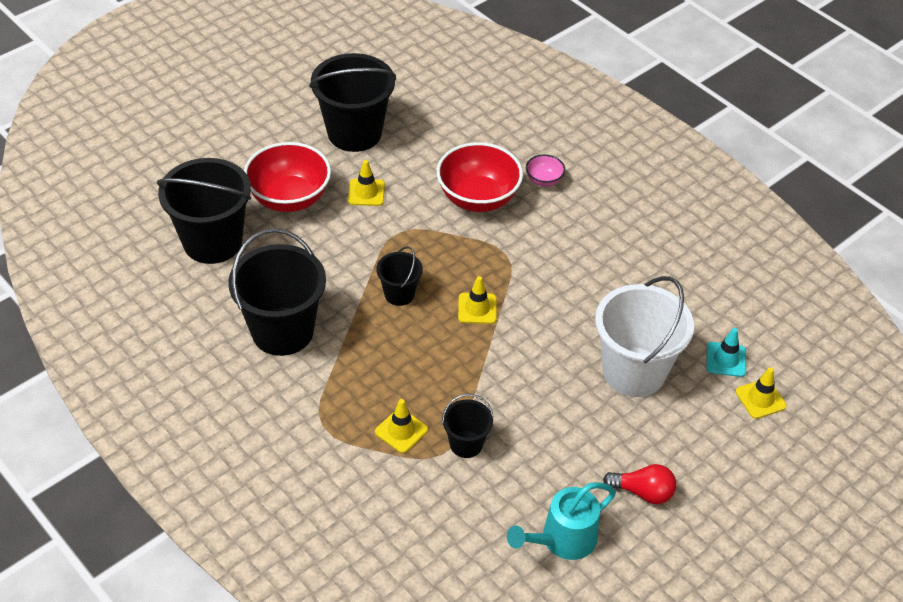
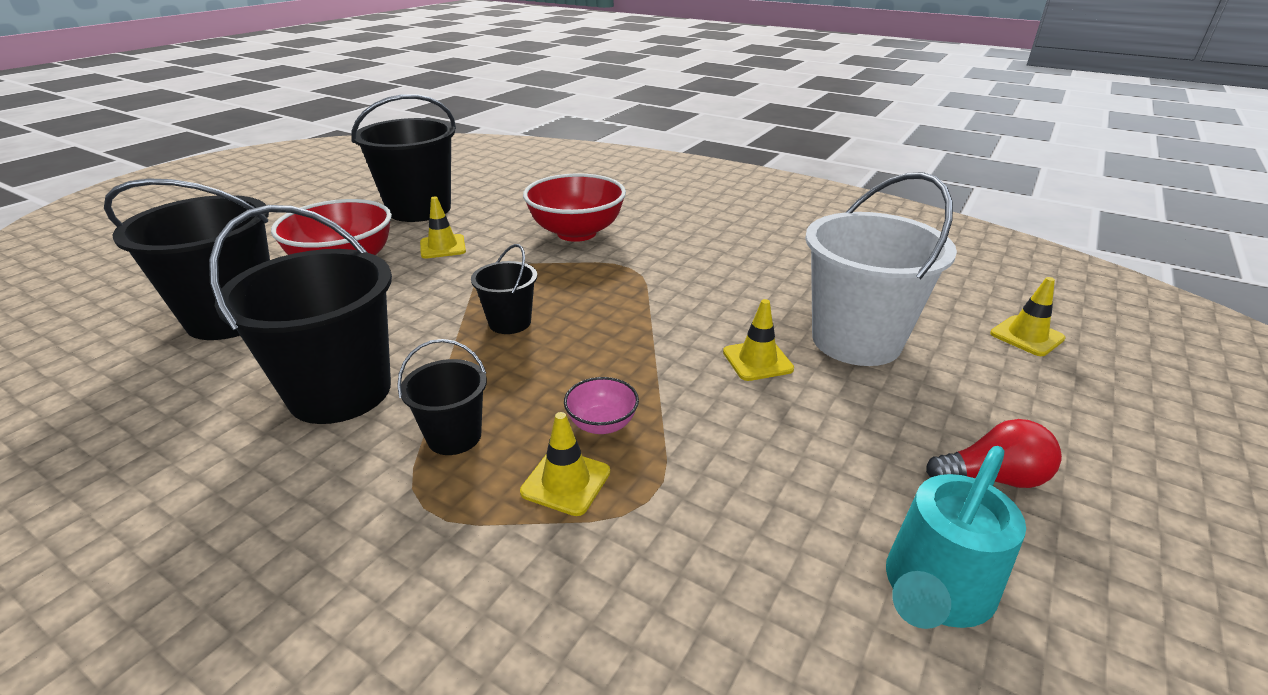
camera: 15 degrees left, 15 degrees down
(466, 444) = (681, 476): black bucket -> black bucket (454, 436)
(477, 308) = (619, 318): yellow traffic cone -> yellow traffic cone (757, 360)
(544, 180) = (641, 212): pink bowl -> pink bowl (602, 424)
(726, 359) = (950, 309): turquoise traffic cone -> none

